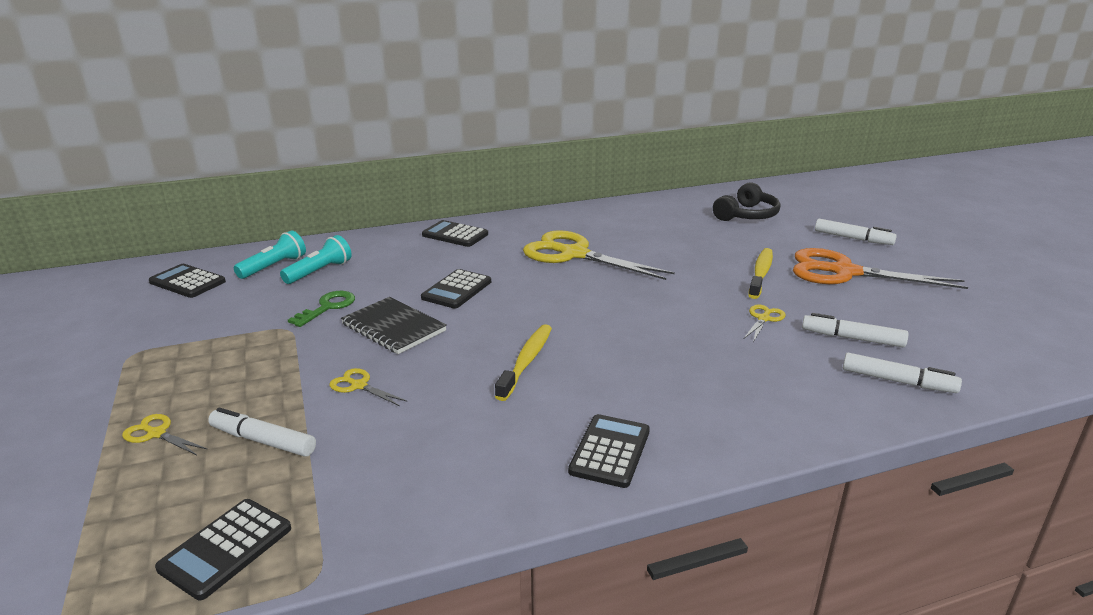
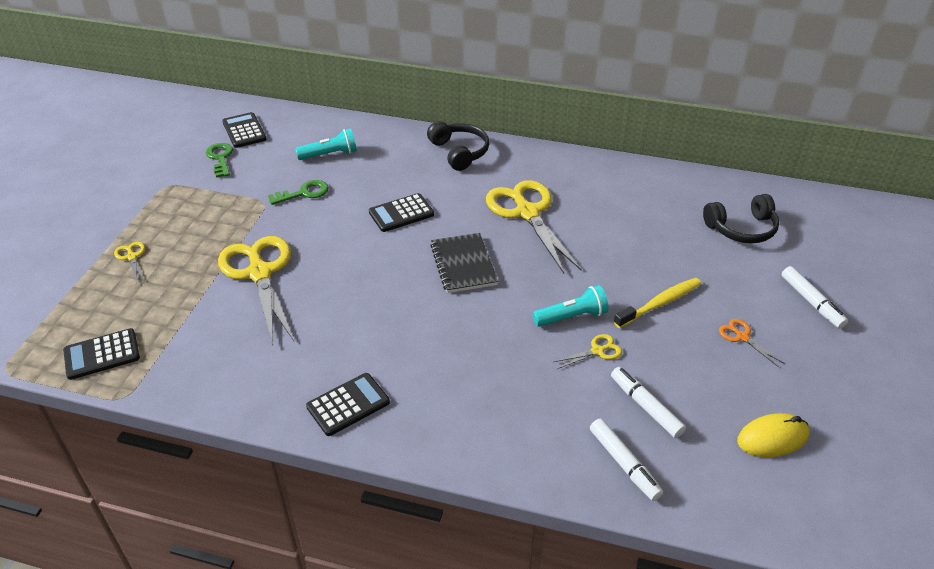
camera: 35 degrees right, 15 degrees up
(182, 311) = (220, 158): none -> green key
(263, 441) = (175, 290): white marker -> none
(274, 266) = (306, 137): turquoise flashlight -> turquoise flashlight (572, 316)
(359, 386) = (260, 273): yellow scissors -> yellow scissors, size x2.38
(394, 327) = (326, 231): black notebook -> black notebook (463, 264)
(455, 235) = (459, 152): black calculator -> black headphones
(526, 361) = (377, 304): yellow toothbrush -> none
(844, 272) = (742, 337): orange scissors -> orange scissors, size x0.42
(957, 320) = (772, 438): none -> yellow mouse

